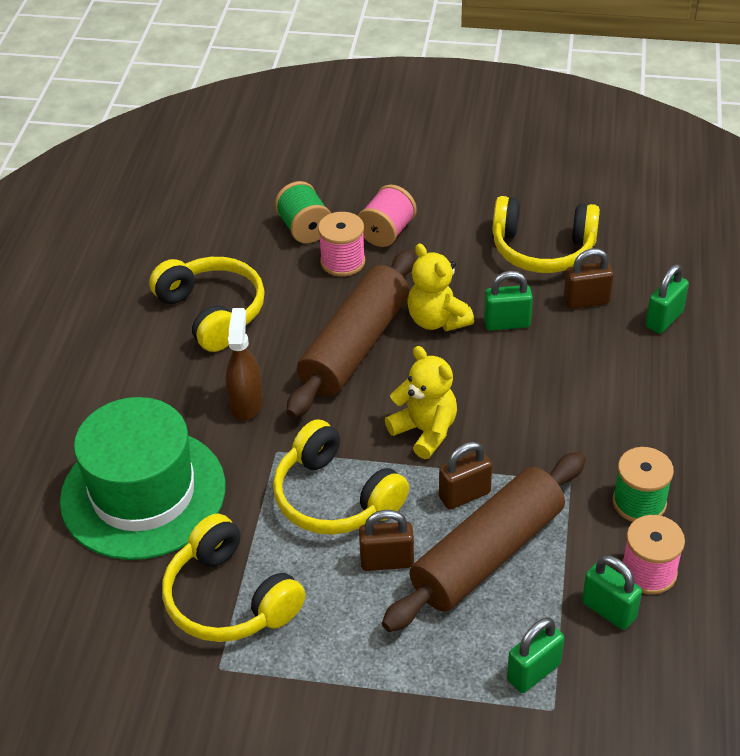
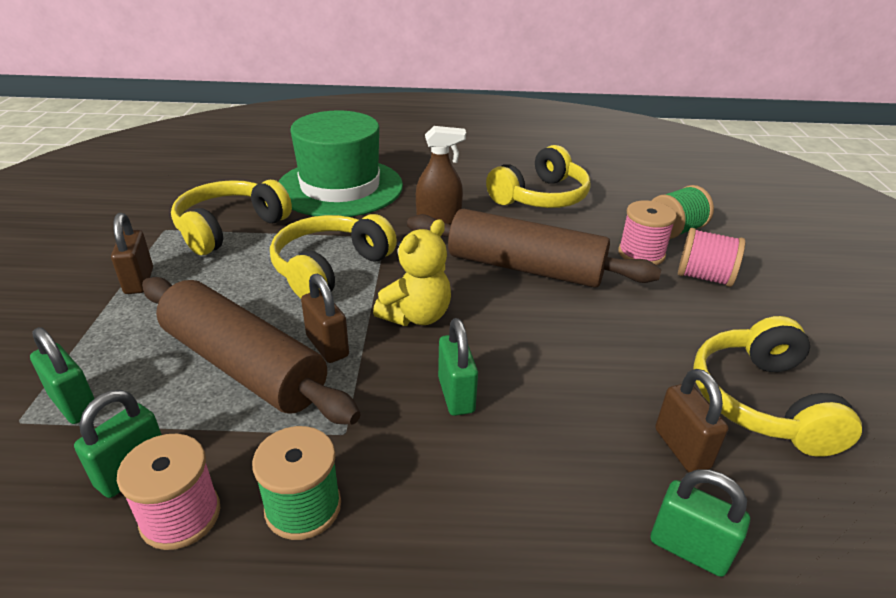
camera: 80 degrees right, 10 degrees down
(387, 561) = (249, 300): brown padlock -> brown padlock (139, 281)
(437, 320) = (584, 317): yellow teddy bear -> none
(507, 323) = (602, 371): green padlock -> green padlock (456, 395)

